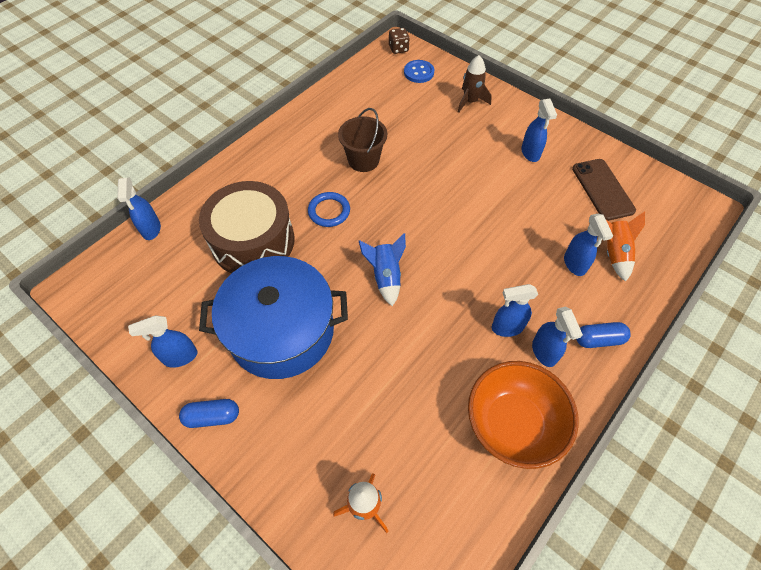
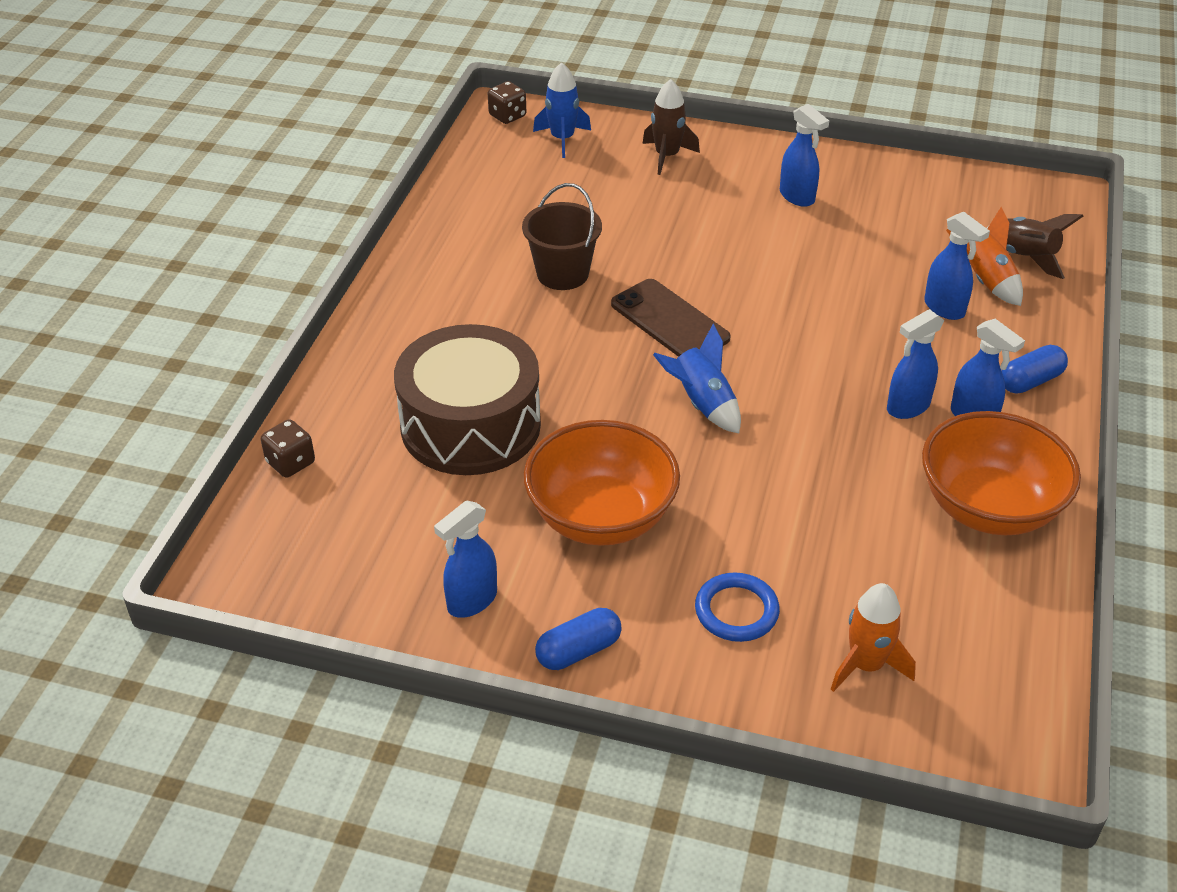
camera: 25 degrees left, 15 degrees down
(151, 229) = (290, 463): blue spray bottle -> brown dice
(281, 331) = (601, 517): blue pot -> orange bowl
(329, 211) = (559, 352): blue ring -> blue ring (736, 611)
(419, 72) = (562, 139): blue button -> blue rocket
(602, 189) = (922, 212): brown phone -> brown phone (669, 321)
(650, 245) = (1024, 257): none -> brown rocket

